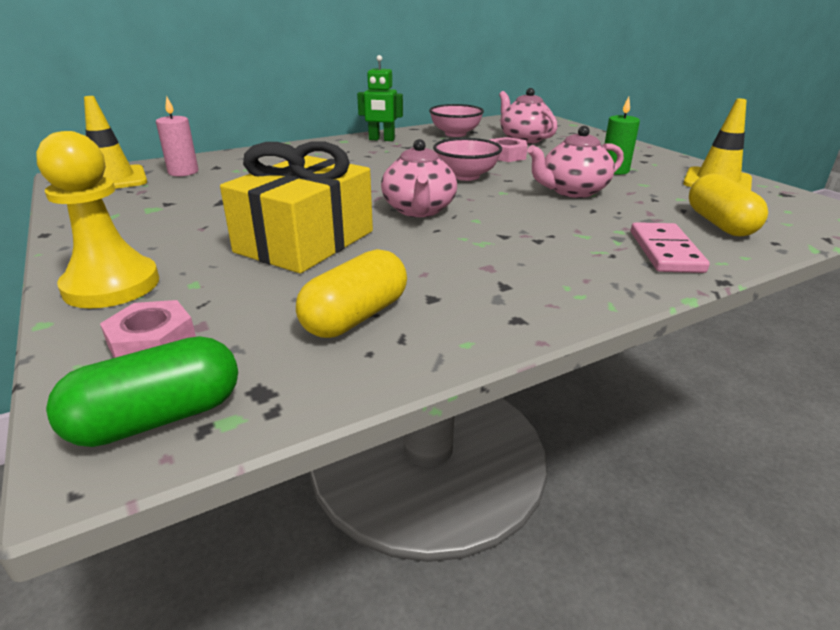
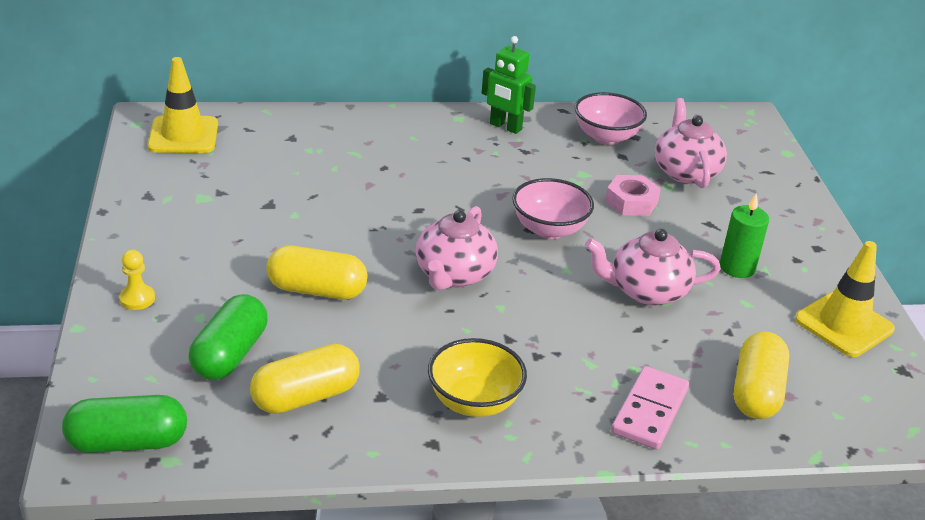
camera: 20 degrees right, 5 degrees up
(112, 285) = (137, 299): yellow pawn -> yellow pawn, size x0.45
(152, 343) = (147, 373): pink nut -> none
(183, 172) = (255, 139): pink candle -> none
(247, 304) = (230, 354): none -> green capsule
(305, 241) = (317, 290): yellow gift -> yellow capsule
(521, 280) = (474, 402): none -> yellow bowl

